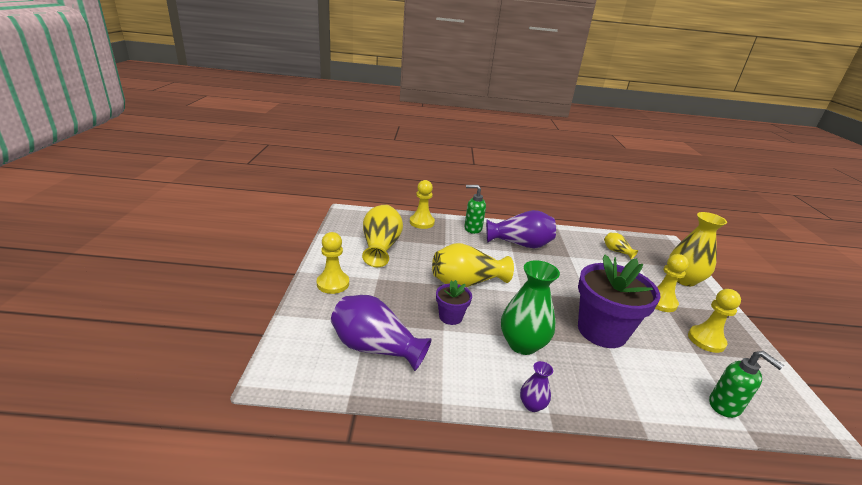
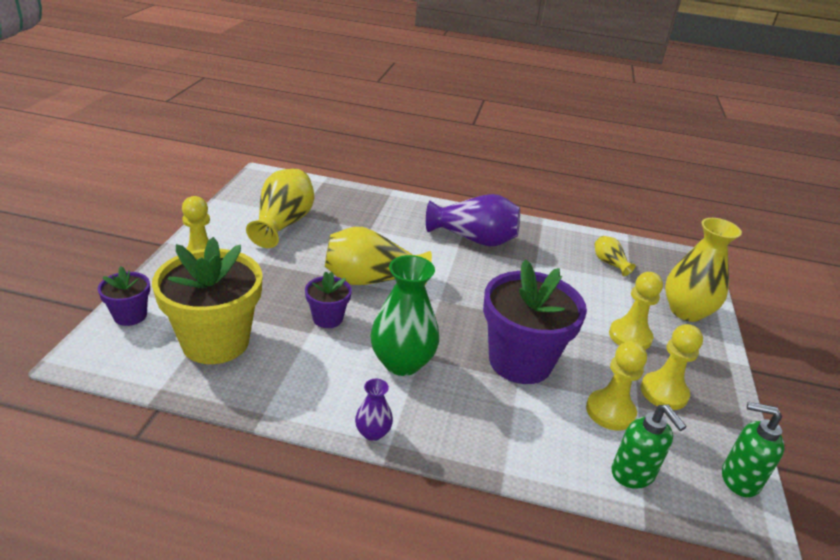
camera: 10 degrees right, 5 degrees up
(296, 335) = (130, 315): none -> purple flower pot
(375, 348) = (215, 342): purple vase -> yellow flower pot
(422, 222) = (354, 197): yellow pawn -> yellow pawn (610, 411)
(472, 228) = (419, 212): green soap dispenser -> green soap dispenser (739, 479)

